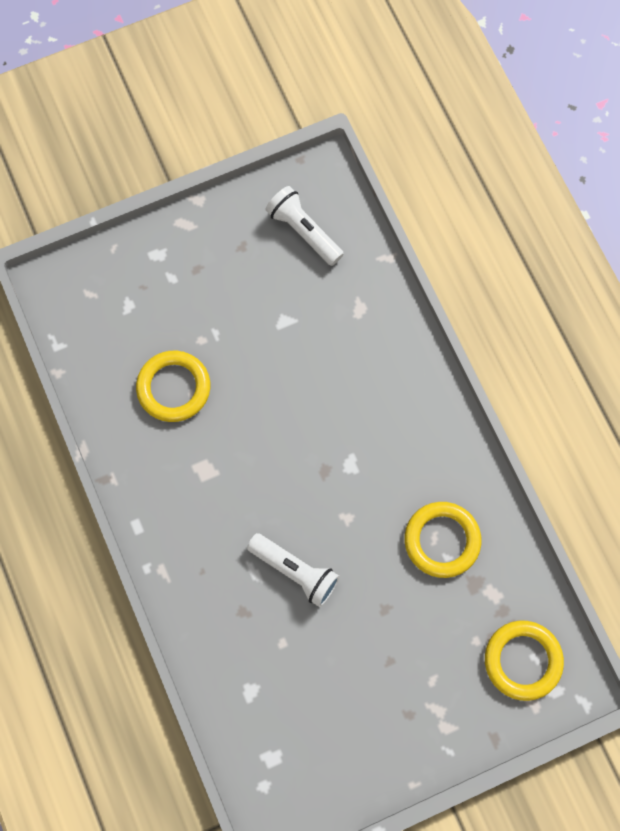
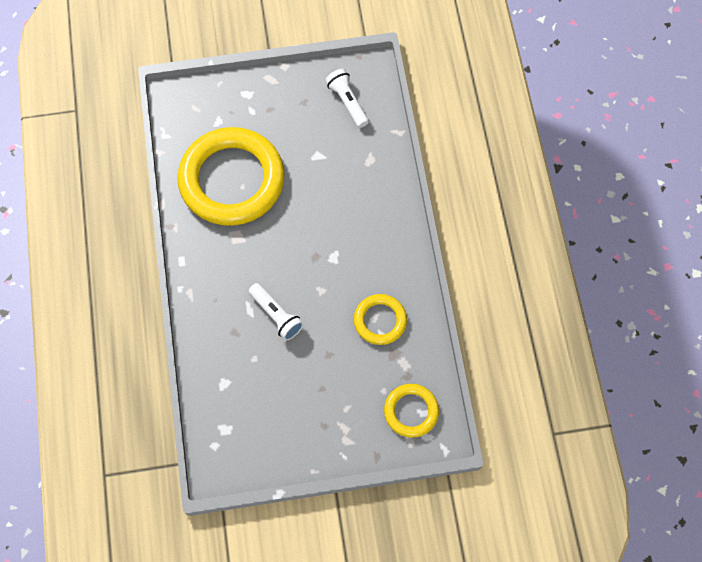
camera: 15 degrees right, 5 degrees down
(174, 388) = (232, 180): yellow ring -> yellow ring, size x2.10

